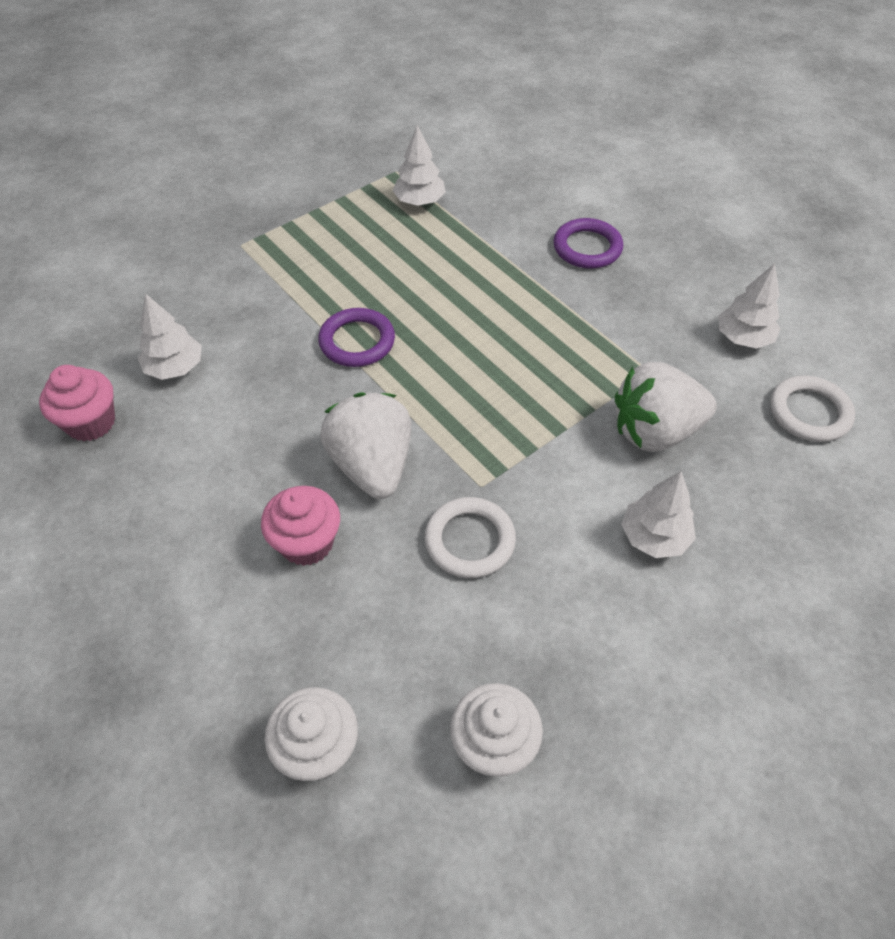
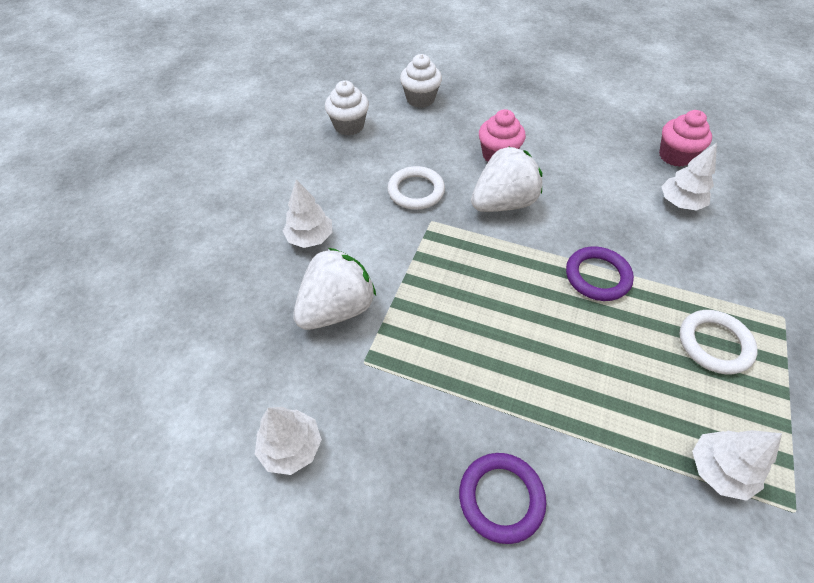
camera: 150 degrees right, 0 degrees up
(372, 465) = (503, 203): white strawberry -> white strawberry turned 75 degrees counterclockwise
(809, 412) = (216, 387): white ring -> white ring (714, 344)

